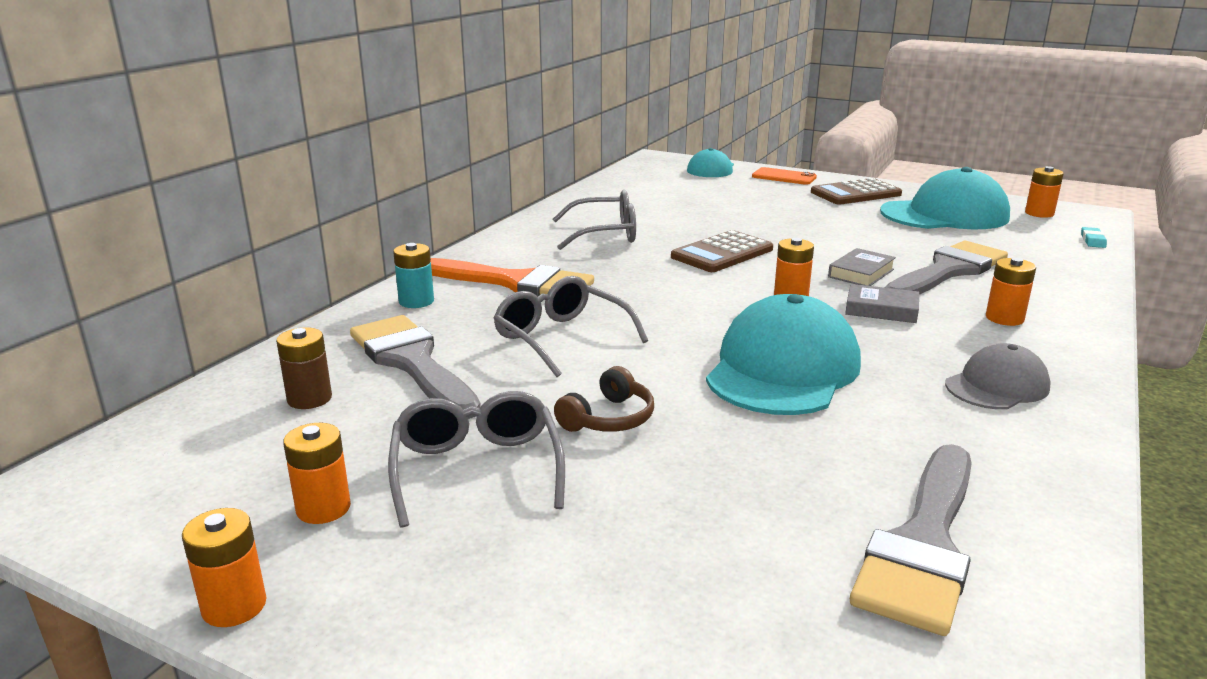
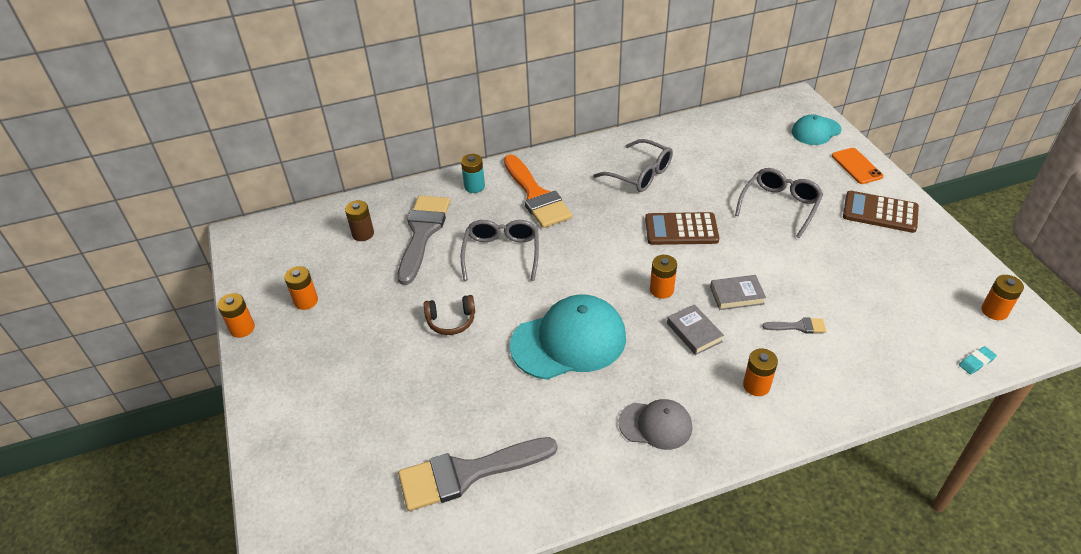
camera: 45 degrees right, 20 degrees up
(477, 469) = (371, 315): grey glasses -> grey glasses (780, 205)
(944, 215) = (907, 271): turquoise cap -> none
(948, 271) = (798, 326): grey brush -> grey brush, size x0.44

